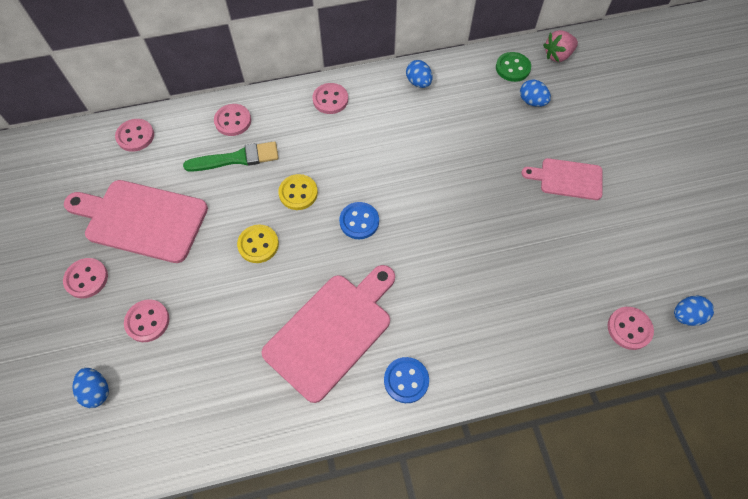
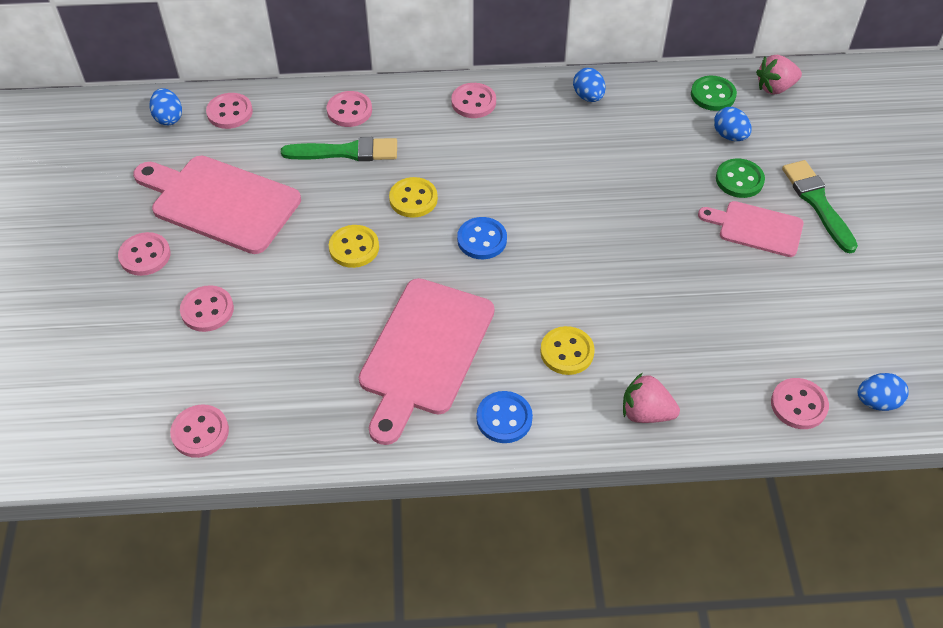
camera: 10 degrees right, 10 degrees down
(97, 391) = (135, 373): blue egg -> blue egg (169, 118)
(161, 437) = (200, 432): none -> pink button
(332, 331) = (424, 352): pink cutting board -> pink cutting board turned 150 degrees clockwise
(444, 311) = (567, 352): none -> yellow button
(515, 356) = (645, 413): none -> pink strawberry
(546, 139) = (739, 180): none -> green button
(608, 150) = (817, 203): none -> green brush

